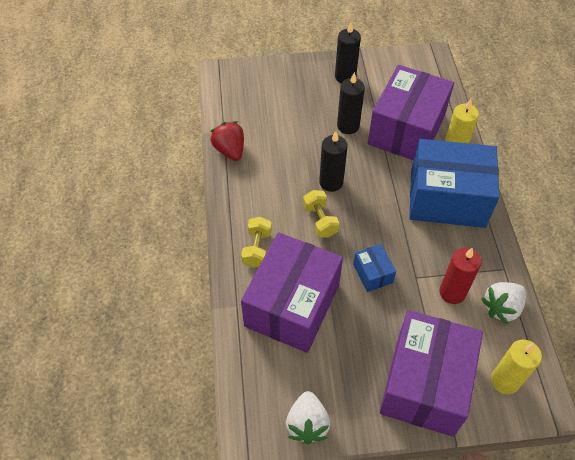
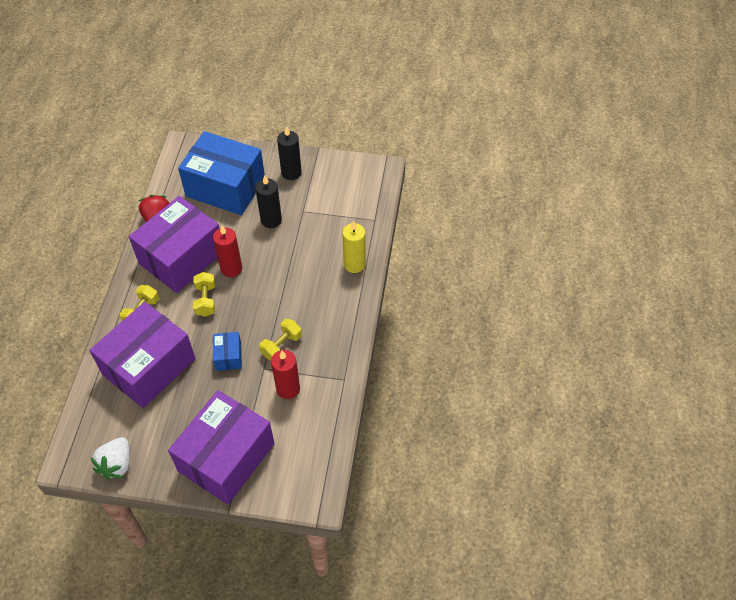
camera: 15 degrees right, 0 degrees up
(331, 182) = (231, 268): black candle -> red candle
(406, 130) = (322, 235): purple box -> purple box (182, 257)
(422, 249) = (281, 346): none -> yellow dumbbell
(447, 198) = (326, 306): blue box -> blue box (225, 187)
(501, 308) = (323, 412): white strawberry -> none
(505, 381) = (294, 472): yellow candle -> none

